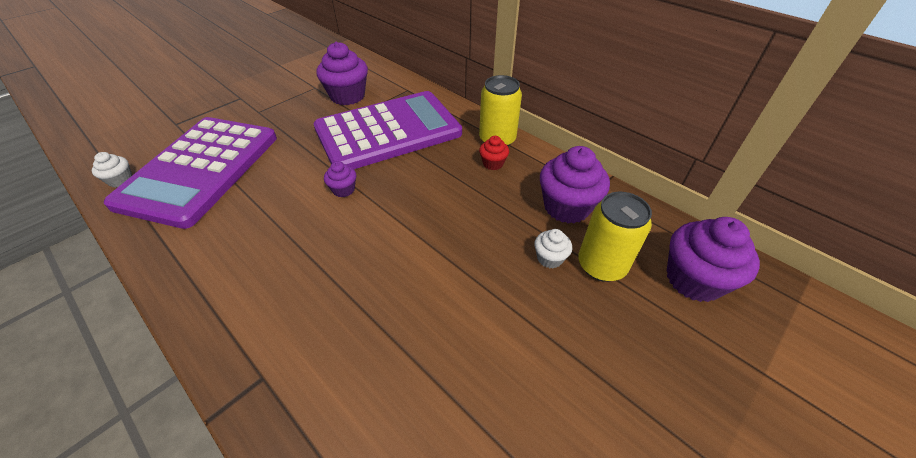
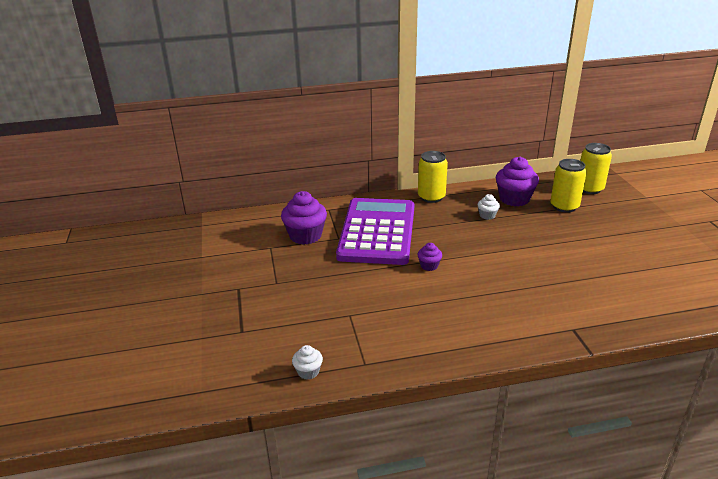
camera: 55 degrees left, 15 degrees down
(200, 169) = (337, 326): purple calculator -> none
(493, 163) = (454, 206): red cupcake -> none
(549, 258) = (549, 218): white cupcake -> white cupcake (487, 215)
(693, 279) = (589, 189): purple cupcake -> yellow can

